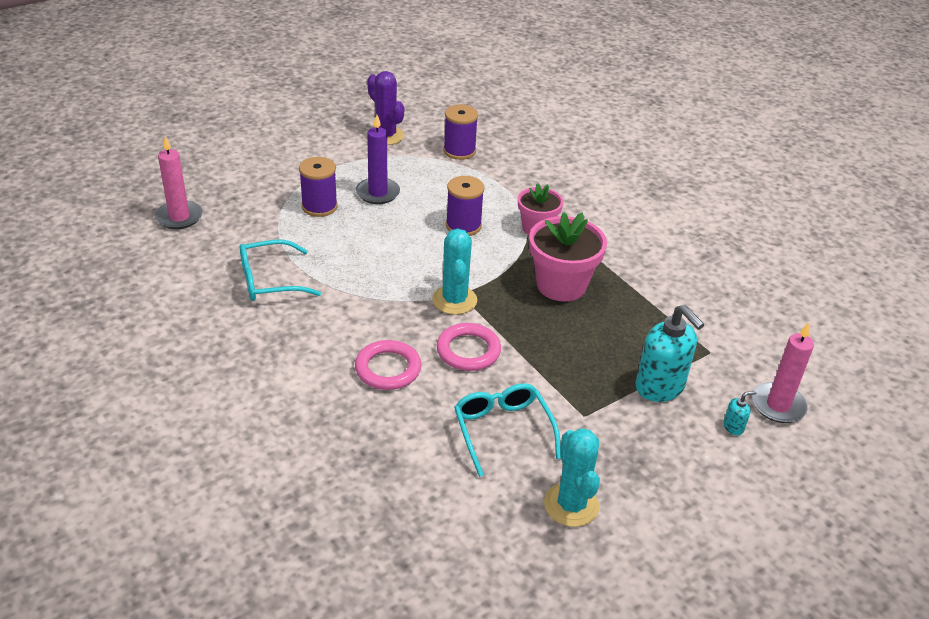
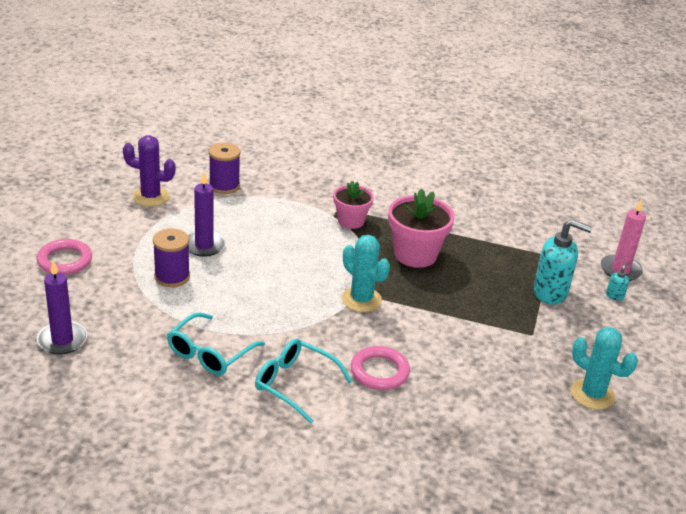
camera: 40 degrees left, 5 degrees down
(179, 217) = (62, 340): pink candle -> purple candle
(463, 226) = (299, 242): purple spool -> none
(468, 351) = (414, 330): pink ring -> pink ring (65, 260)
(502, 430) = (500, 371): turquoise glasses -> turquoise glasses (295, 384)

